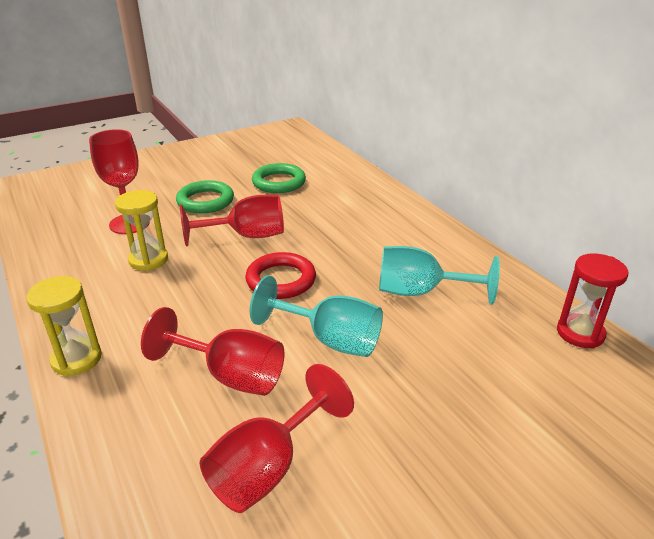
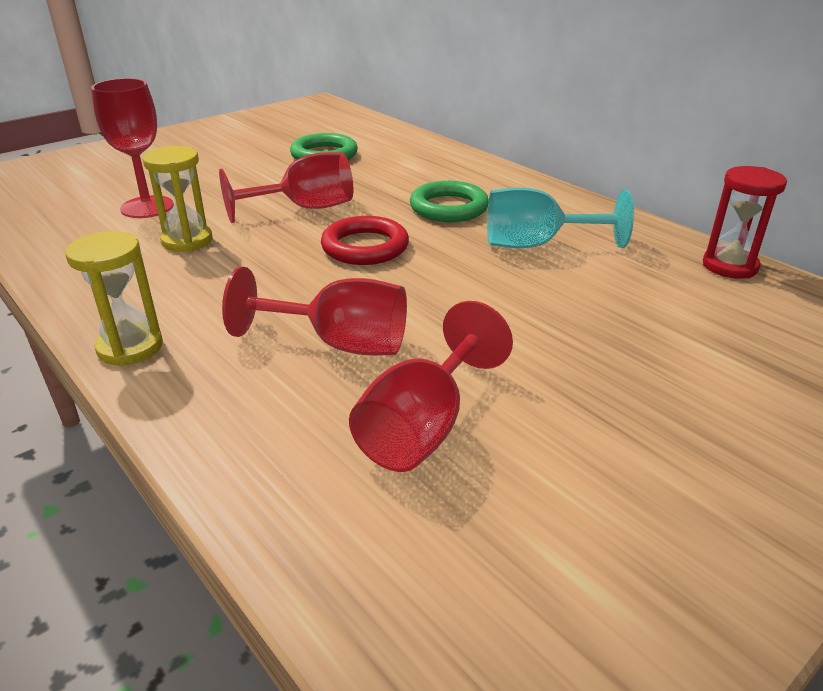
camera: 10 degrees left, 0 degrees up
(205, 201) = (238, 178): green ring -> green ring (449, 208)
(330, 340) = (449, 298): turquoise goblet -> none

